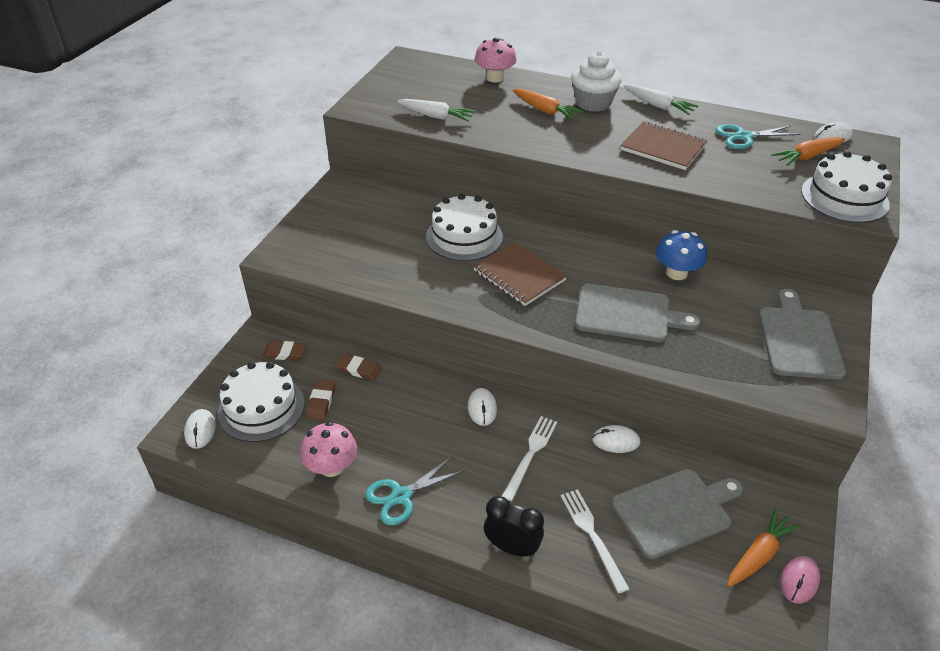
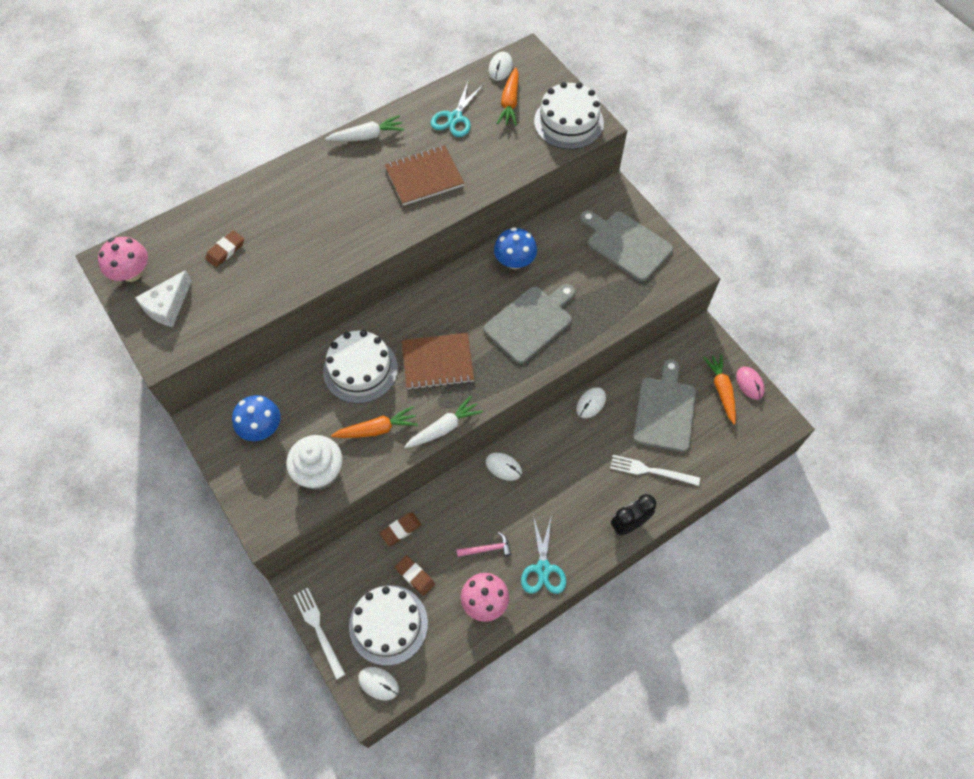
camera: 55 degrees left, 20 degrees up
(284, 353) = (339, 576): brown eraser -> brown eraser (225, 250)
(360, 212) = (261, 428): none -> blue mushroom
(388, 440) = (487, 549): none -> pink hammer
(397, 93) = (167, 306): none -> white cheese
(436, 116) = (237, 299): white carrot -> white carrot (444, 428)
(495, 78) = (216, 216): pink mushroom -> pink mushroom (132, 273)
(530, 454) = (565, 463): white fork -> white fork (318, 629)
(545, 110) = (302, 215): orange carrot -> orange carrot (377, 429)
(593, 103) = (322, 175): white cupcake -> white cupcake (319, 472)

